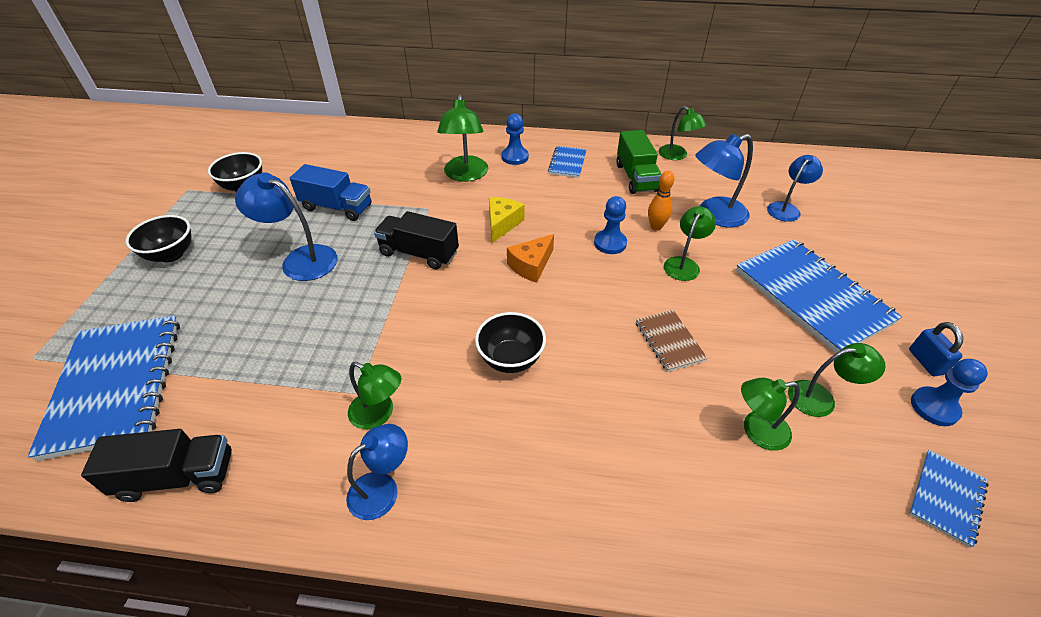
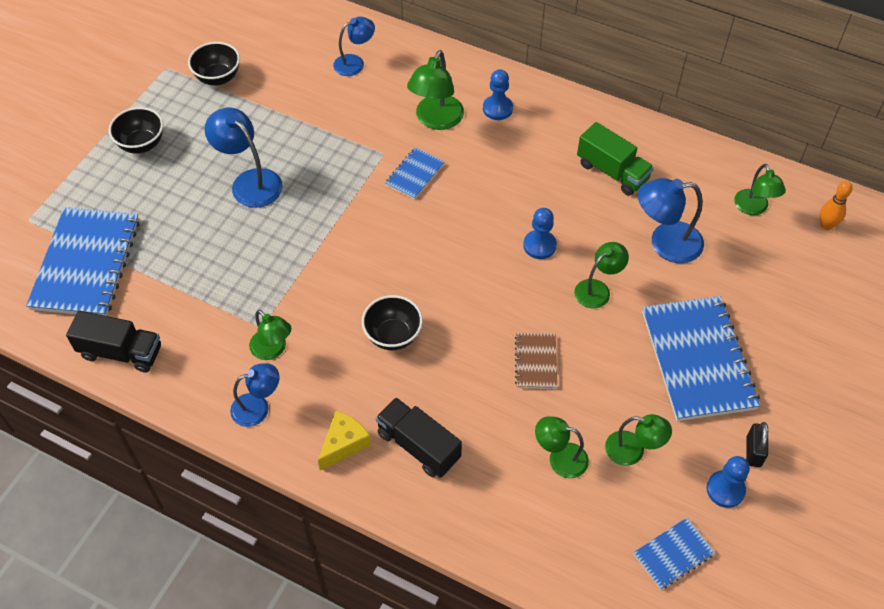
camera: 20 degrees right, 10 degrees up
(337, 207) = (298, 128): blue truck -> none
(419, 253) = (356, 205): black truck -> black truck (418, 446)
(502, 224) = (446, 193): yellow cheese -> yellow cheese (344, 444)
(531, 266) = (452, 249): orange cheese -> none
(567, 163) = (549, 132): blue notebook -> blue notebook (415, 174)
(636, 177) = (612, 172): green truck -> green truck turned 60 degrees counterclockwise
(656, 227) = (596, 239): orange bowling pin -> orange bowling pin (826, 225)
(677, 156) = (675, 154): green lamp -> green lamp (753, 208)
(786, 208) = (748, 256): blue lamp -> blue lamp (355, 63)
(926, 362) = (753, 451): blue padlock -> black padlock

